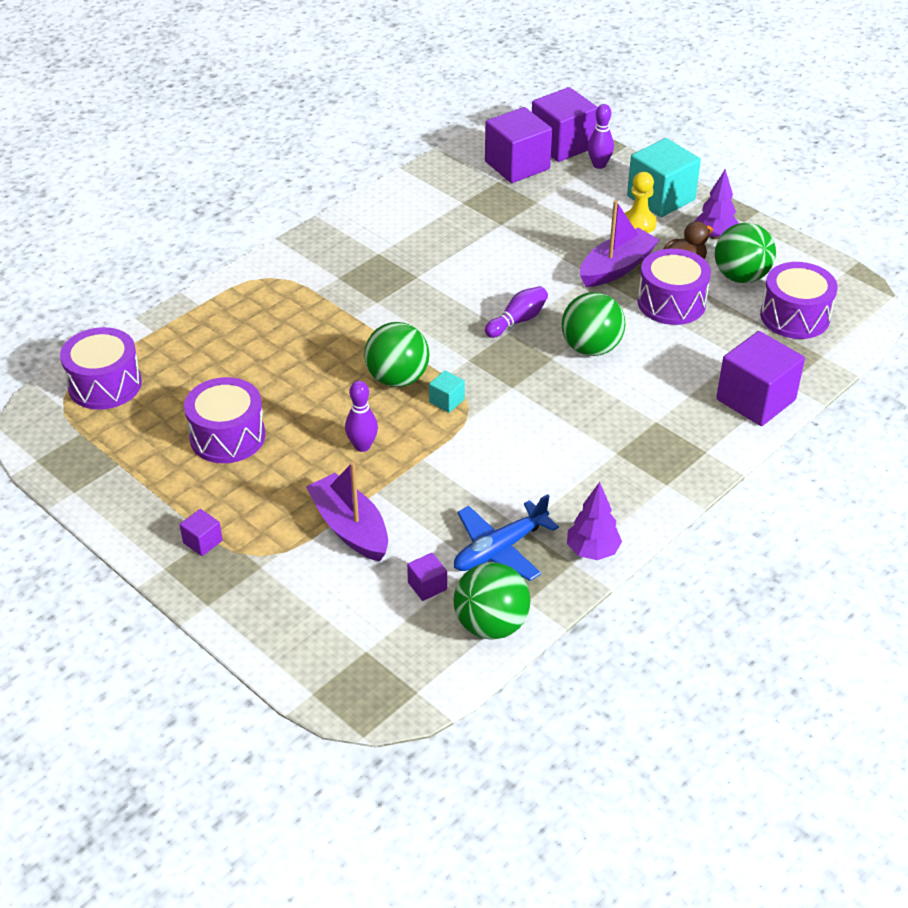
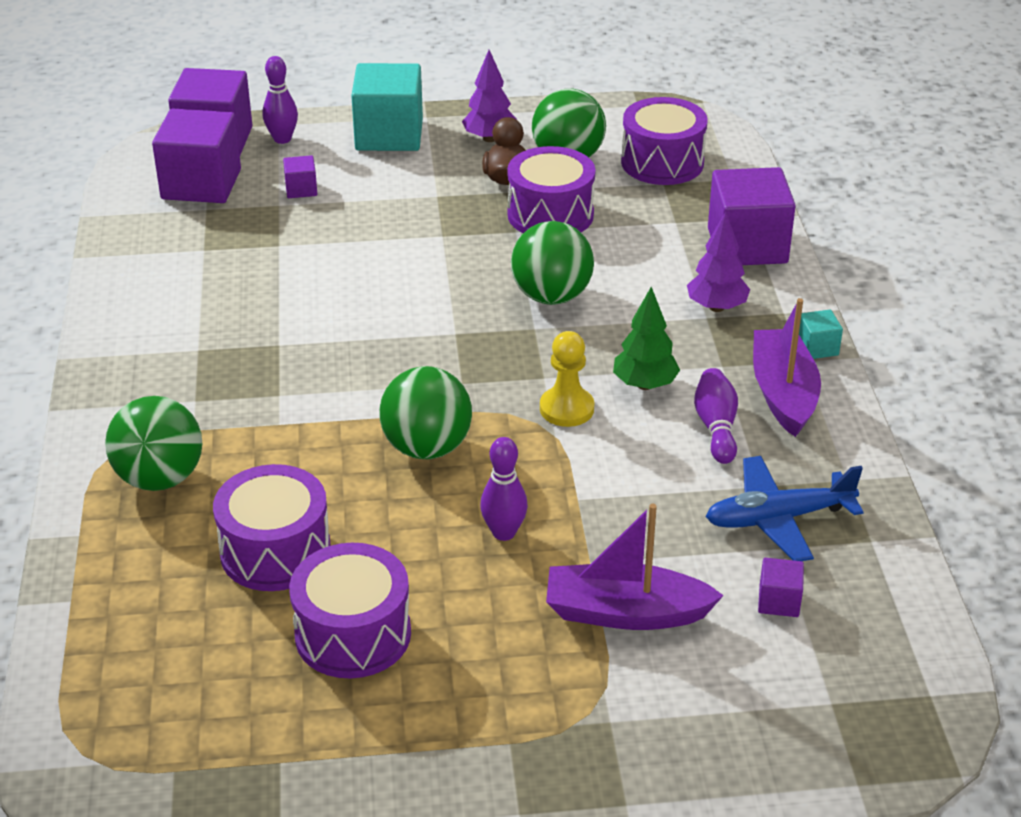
camera: 50 degrees left, 5 degrees down
(105, 385) = (111, 698): purple drum -> purple drum (275, 551)
(202, 542) = (512, 752): purple cube -> purple cube (301, 189)
(447, 401) = (508, 432): turquoise cube -> turquoise cube (817, 348)
(491, 625) = (882, 585): green ball -> green ball (160, 478)
(500, 549) = (778, 518): blue plane -> blue plane turned 75 degrees clockwise
(517, 321) = (447, 318): purple bowling pin -> purple bowling pin (716, 427)
(556, 430) = (644, 385): none -> green tree
(592, 551) = (845, 457): purple tree -> purple tree (716, 307)
(616, 268) = (453, 216): purple boat -> purple boat (783, 393)
(638, 223) = (407, 167): yellow pawn -> yellow pawn (566, 409)

